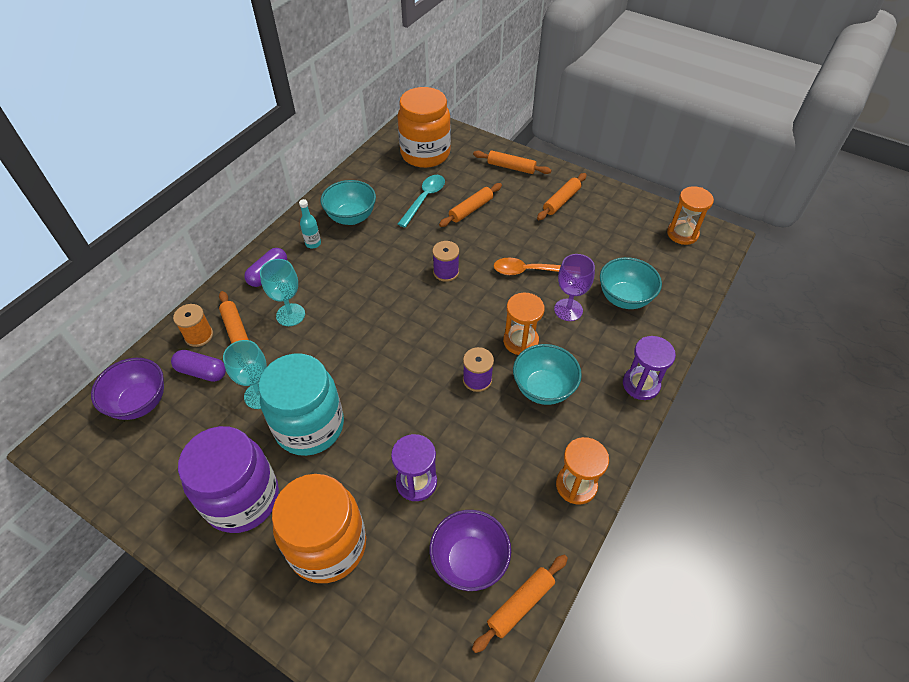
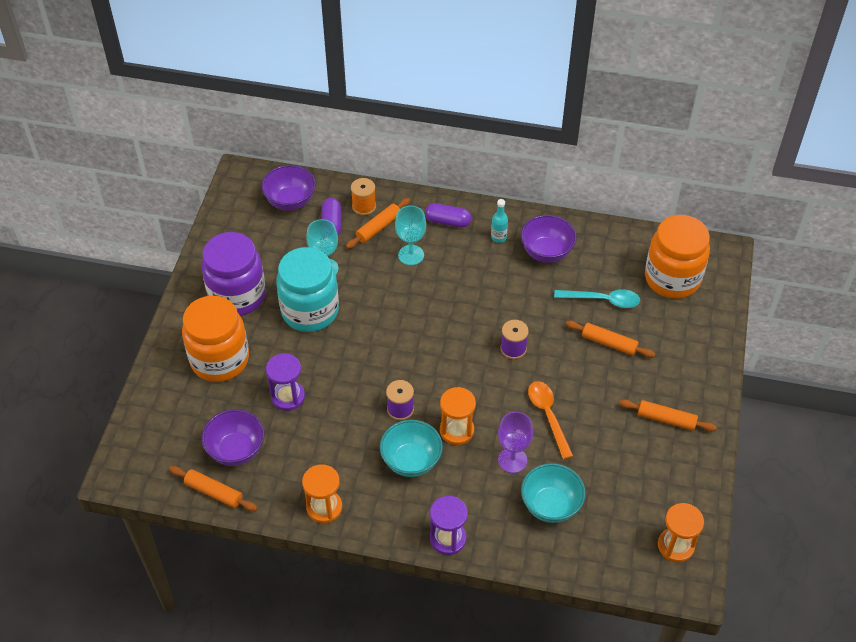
camera: 70 degrees right, 0 degrees up
(351, 217) = (546, 252): turquoise bowl -> purple bowl
(511, 167) = (695, 360): orange rolling pin -> none

